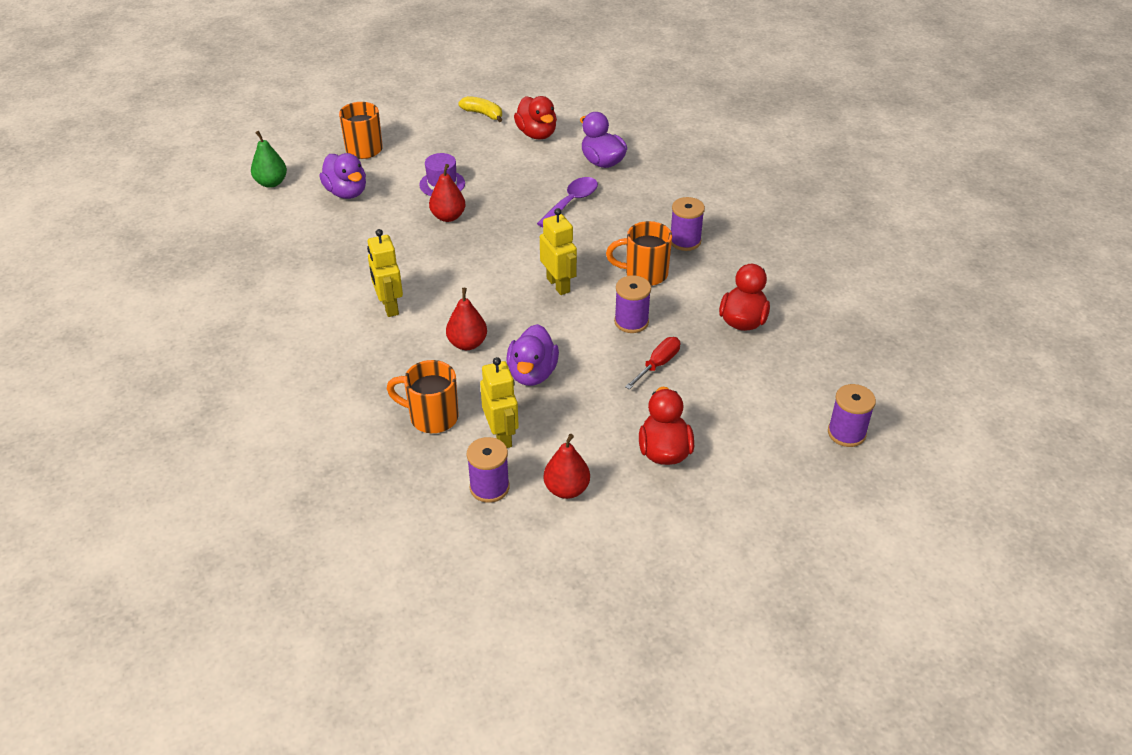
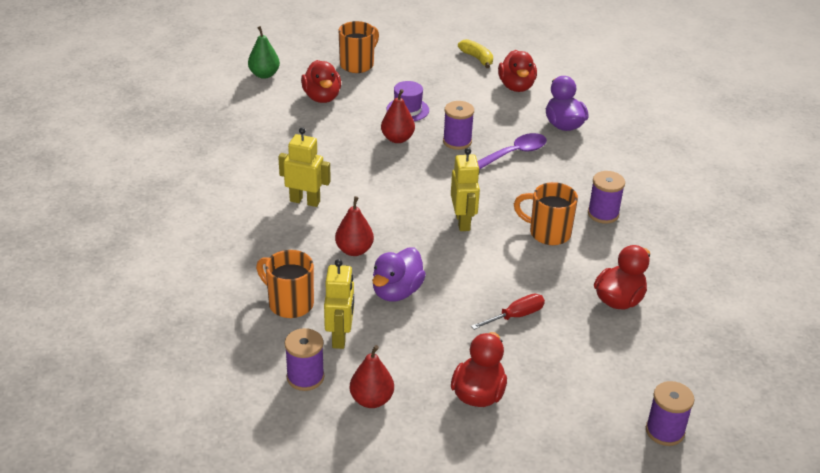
camera: 20 degrees right, 5 degrees down
(346, 192) = (322, 97): purple duck -> red duck
(389, 306) = (305, 201): yellow robot -> yellow robot turned 105 degrees clockwise
(631, 322) = (512, 272): purple spool -> purple spool (457, 141)

